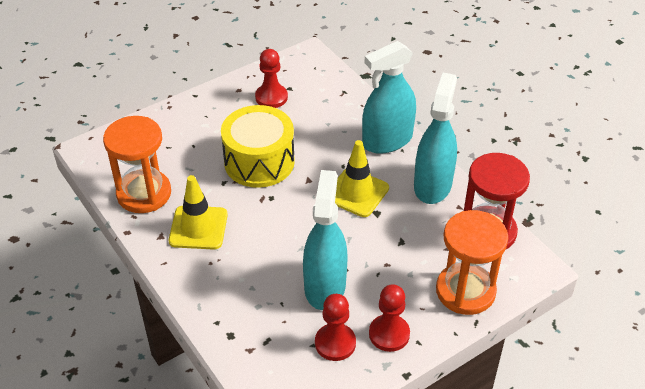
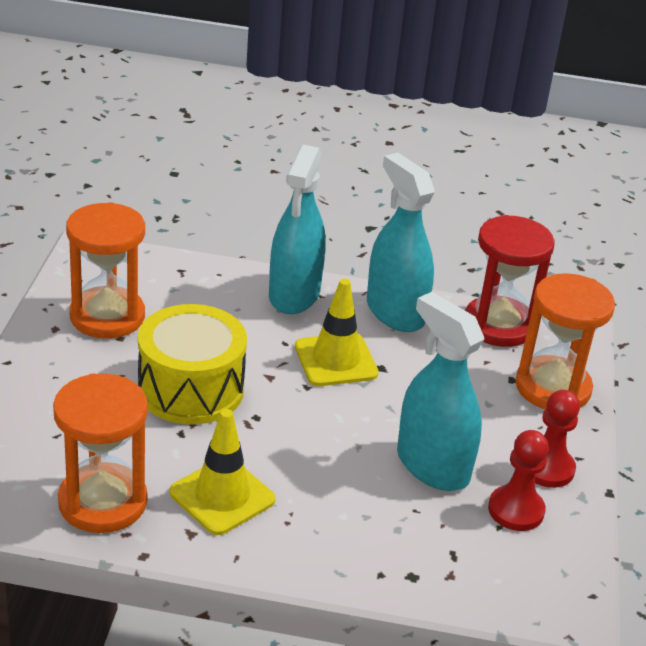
camera: 50 degrees left, 10 degrees down
(271, 97) = (107, 316): red pawn -> orange hourglass

